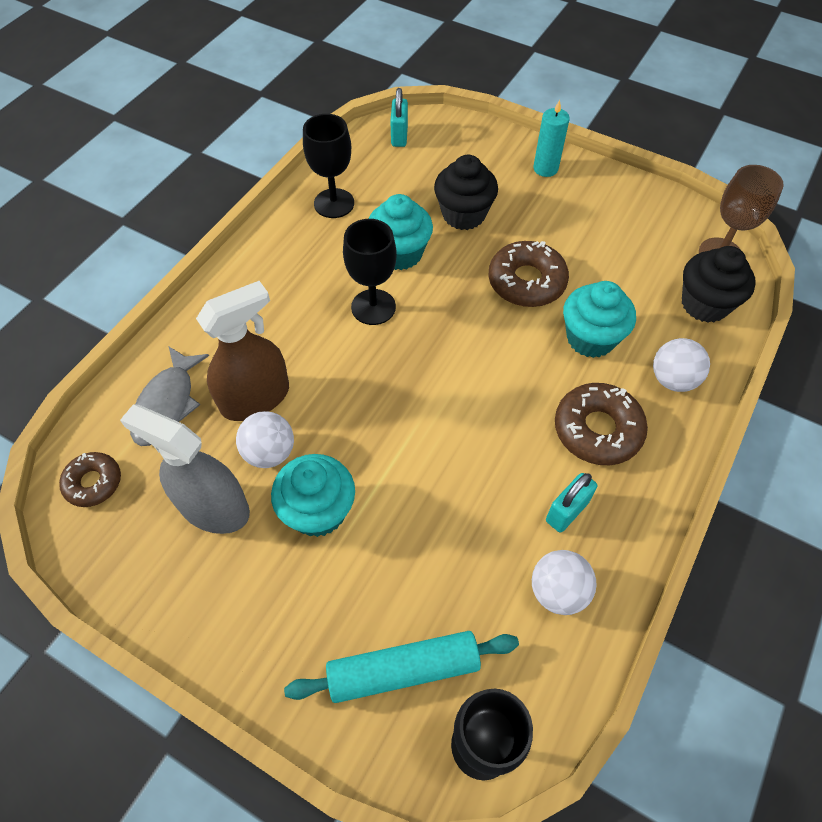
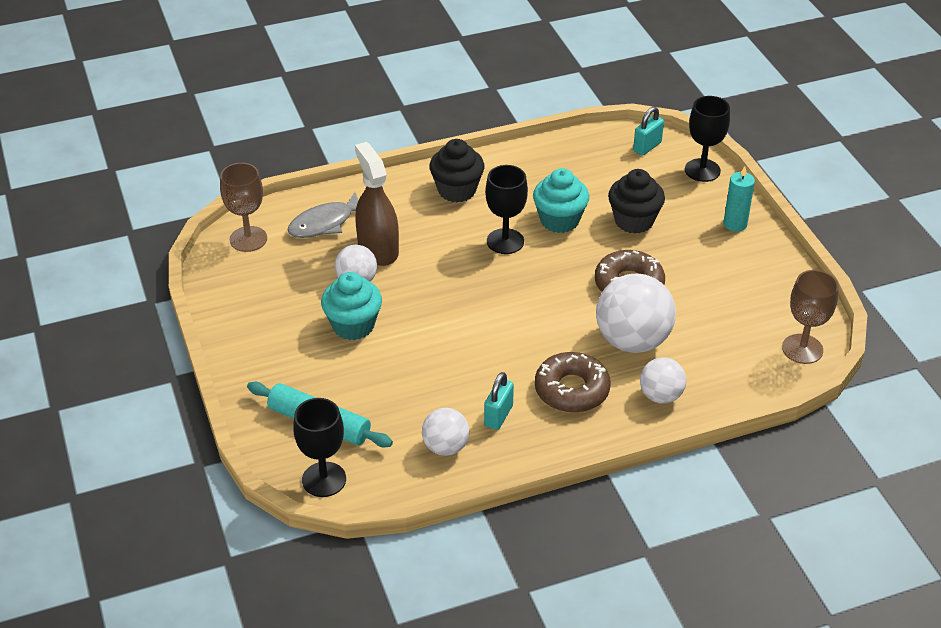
camera: 40 degrees right, 15 degrees down
(93, 483) = (248, 239): brown donut -> brown goblet
(213, 507) = (299, 289): grey spray bottle -> none
(255, 398) = (378, 249): brown spray bottle -> brown spray bottle turned 120 degrees counterclockwise
(334, 203) = (549, 166): black goblet -> black goblet (702, 170)
(566, 511) = (498, 416): turquoise padlock -> turquoise padlock turned 60 degrees counterclockwise
(590, 338) = (632, 341): turquoise cupcake -> white ball
(704, 304) = (745, 370): black cupcake -> black cupcake (457, 190)

